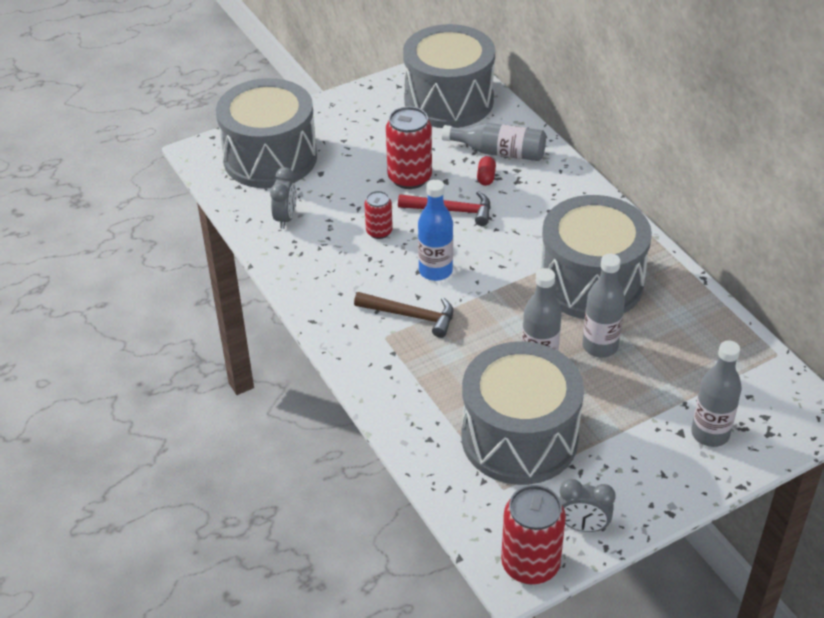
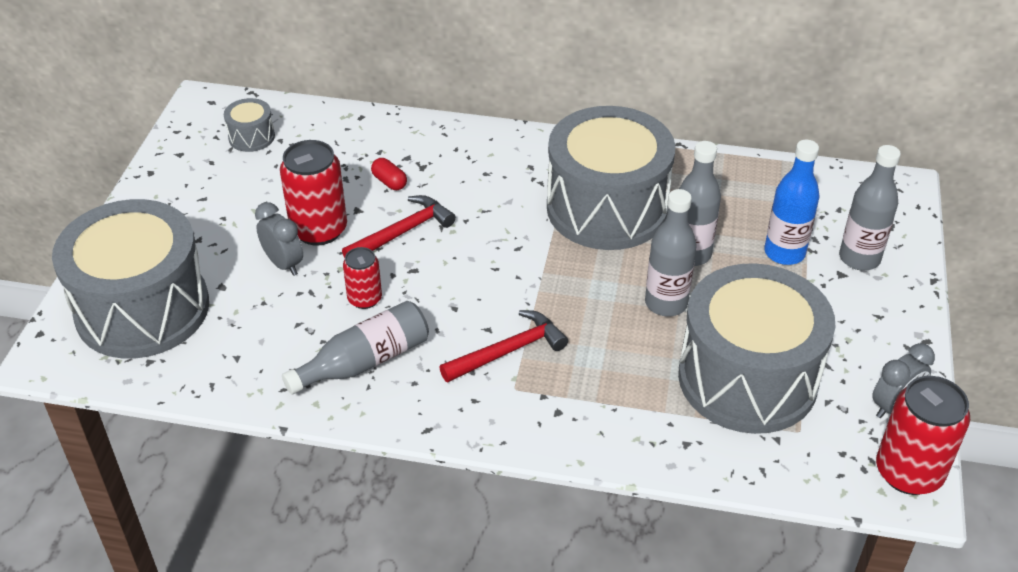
camera: 50 degrees left, 0 degrees up
(286, 218) = (251, 355): grey clock -> grey clock (284, 264)
(411, 316) = (508, 351): brown hammer -> red hammer
(435, 271) = (469, 295): blue bottle -> blue bottle (784, 253)
(448, 101) = (251, 137): grey drum -> grey drum, size x0.40
(499, 152) = (368, 153): grey bottle -> grey bottle (365, 362)

